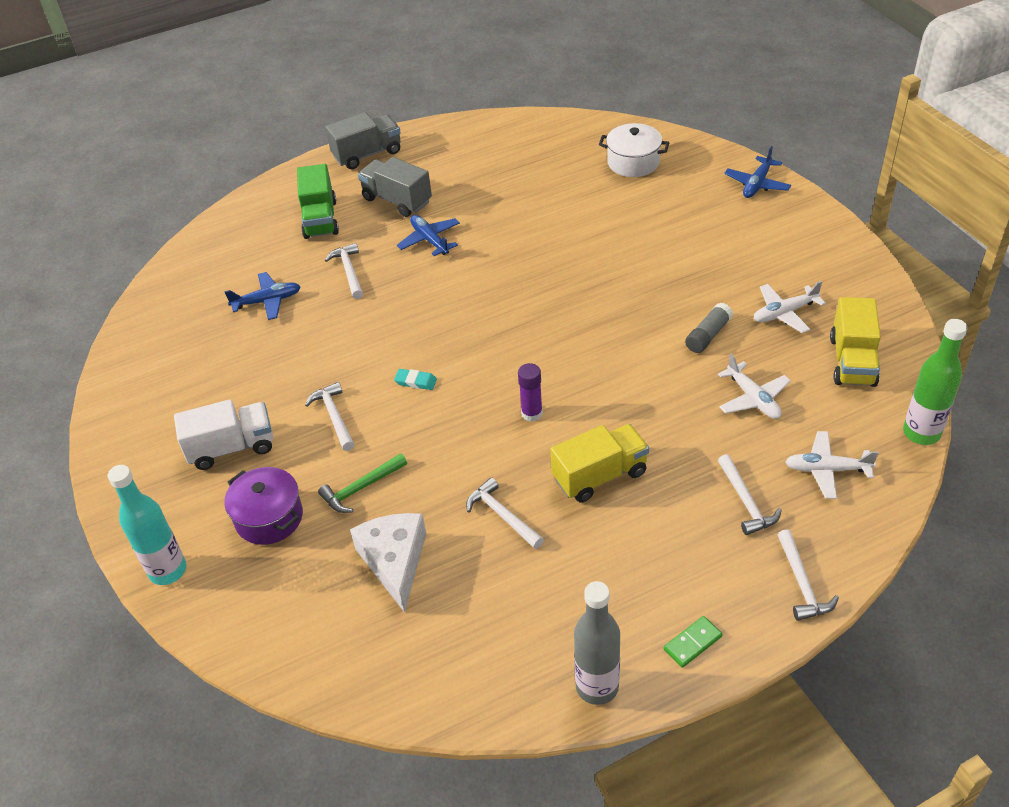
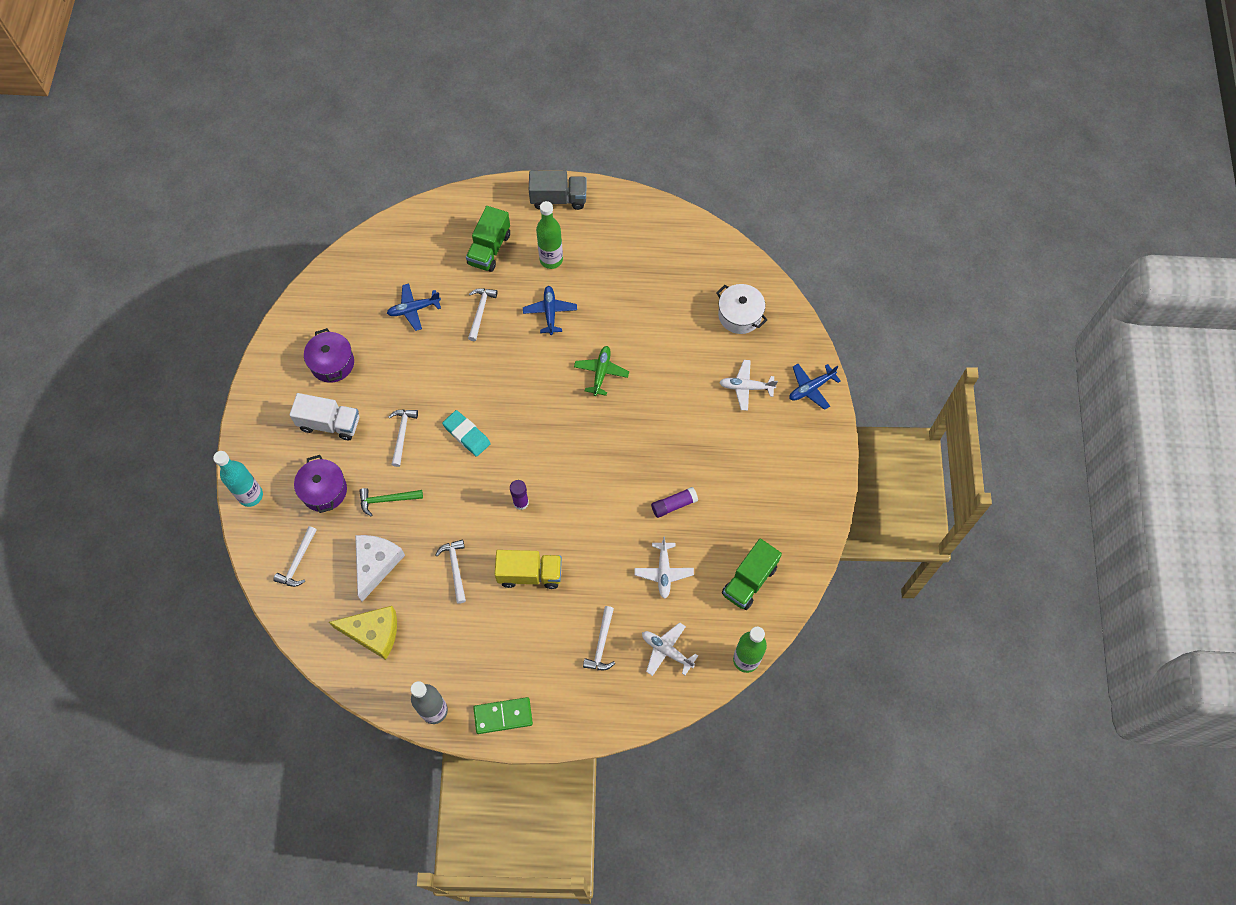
camera: 25 degrees right, 20 degrees up
(197, 390) = (332, 363): none -> purple pot
(267, 301) = (414, 309): blue plane -> blue plane turned 150 degrees clockwise
(397, 200) = (551, 260): grey truck -> green bottle
(416, 381) = (467, 435): turquoise eraser -> turquoise eraser, size x1.68
(446, 640) = (373, 633): none -> yellow cheese
(528, 263) = (601, 372): none -> green plane
(692, 643) = (503, 716): green domino -> green domino, size x1.56
(708, 335) = (673, 505): grey glue stick -> purple glue stick
(784, 313) = (737, 516): white plane -> white plane (746, 387)
(802, 583) = (591, 716): white hammer -> white hammer (298, 562)
(852, 361) = (749, 580): yellow truck -> green truck

